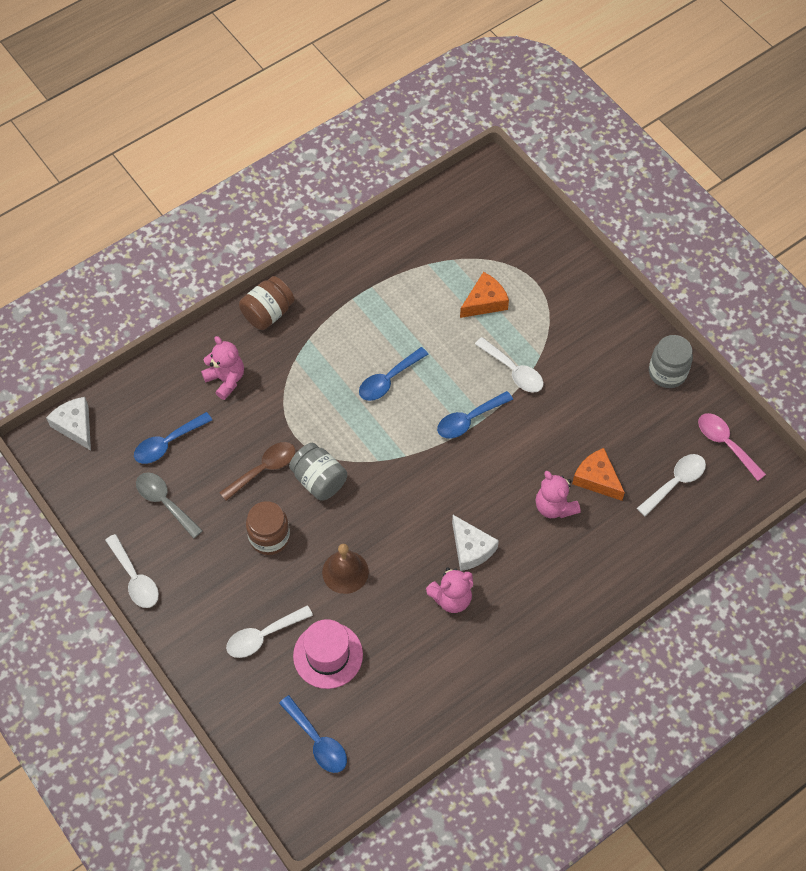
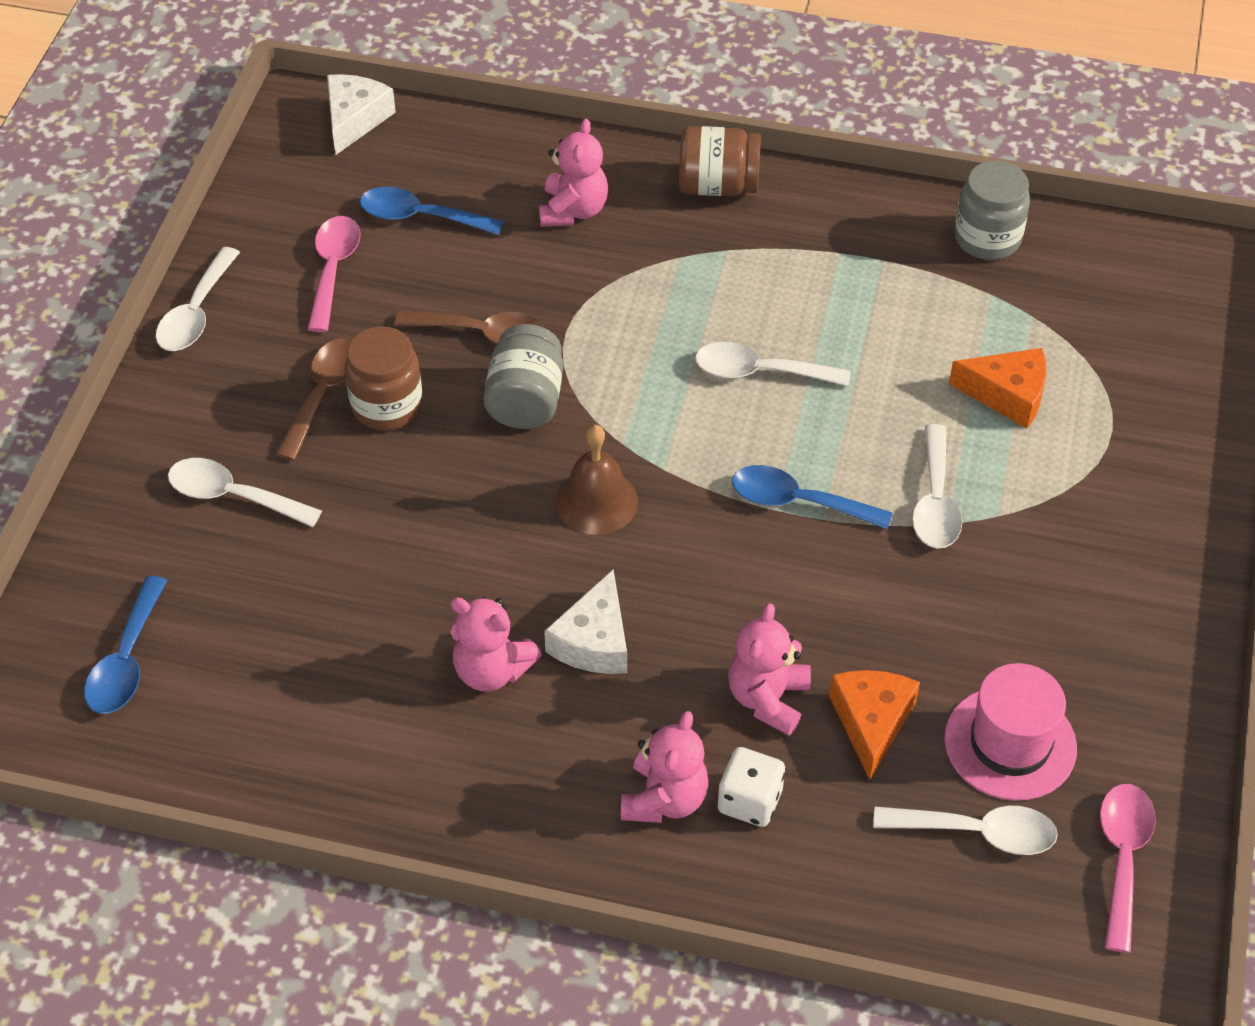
camera: 50 degrees right, 10 degrees down
(165, 502) = (333, 270): grey spoon -> pink spoon
(238, 558) = (323, 394): none -> brown spoon
(328, 655) = (268, 585): pink hat -> pink hat (1010, 743)
(345, 572) = (414, 520): brown bell -> brown bell (596, 501)
(388, 380) = (760, 372): blue spoon -> white spoon
(569, 580) = (664, 799): none -> pink teddy bear
(595, 550) = (750, 801): none -> white dice
(667, 372) = (1156, 694): grey jar -> grey jar (987, 238)

